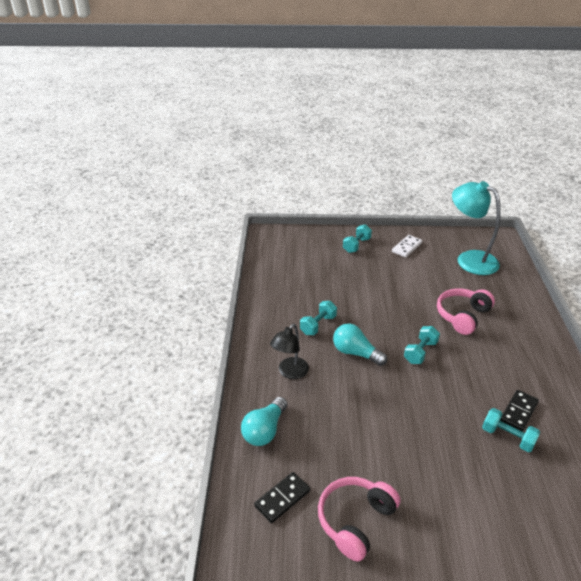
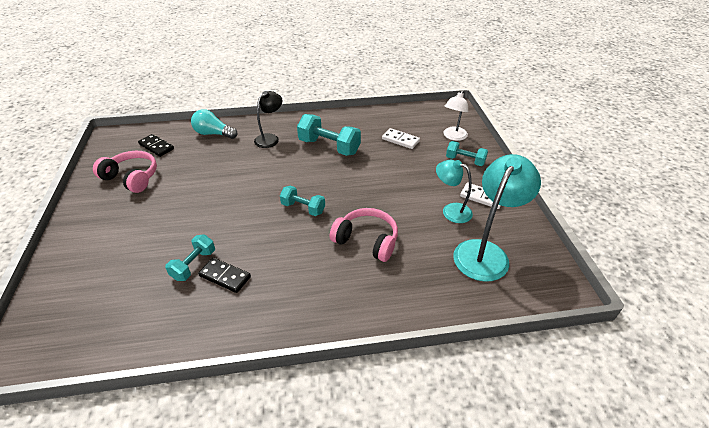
camera: 80 degrees right, 5 degrees up
(290, 372) = (270, 138): black lamp -> black lamp turned 105 degrees clockwise
(316, 275) = (400, 140): none -> white domino
(318, 244) = (453, 136): none -> white lamp
(318, 325) = (329, 146): turquoise dumbbell -> turquoise dumbbell, size x1.64
(355, 353) = (296, 169): turquoise light bulb -> none
(423, 265) = (451, 210): none -> turquoise lamp

